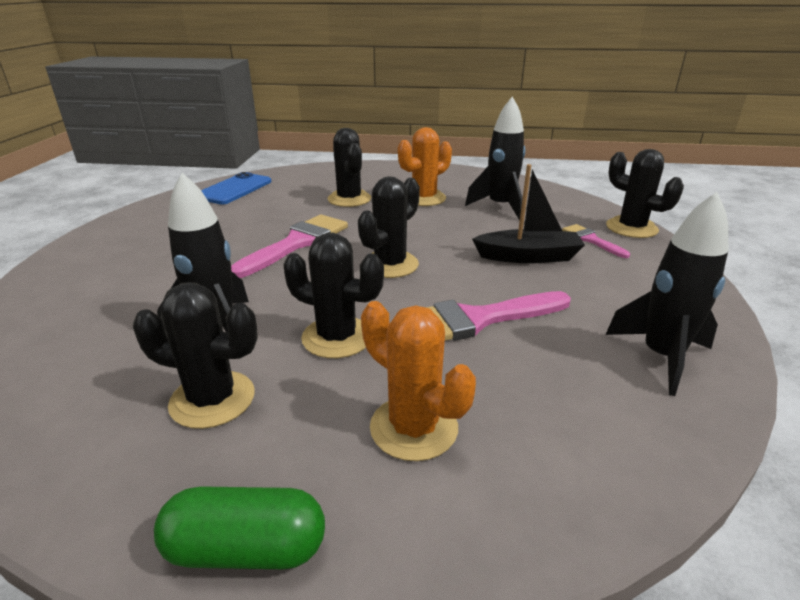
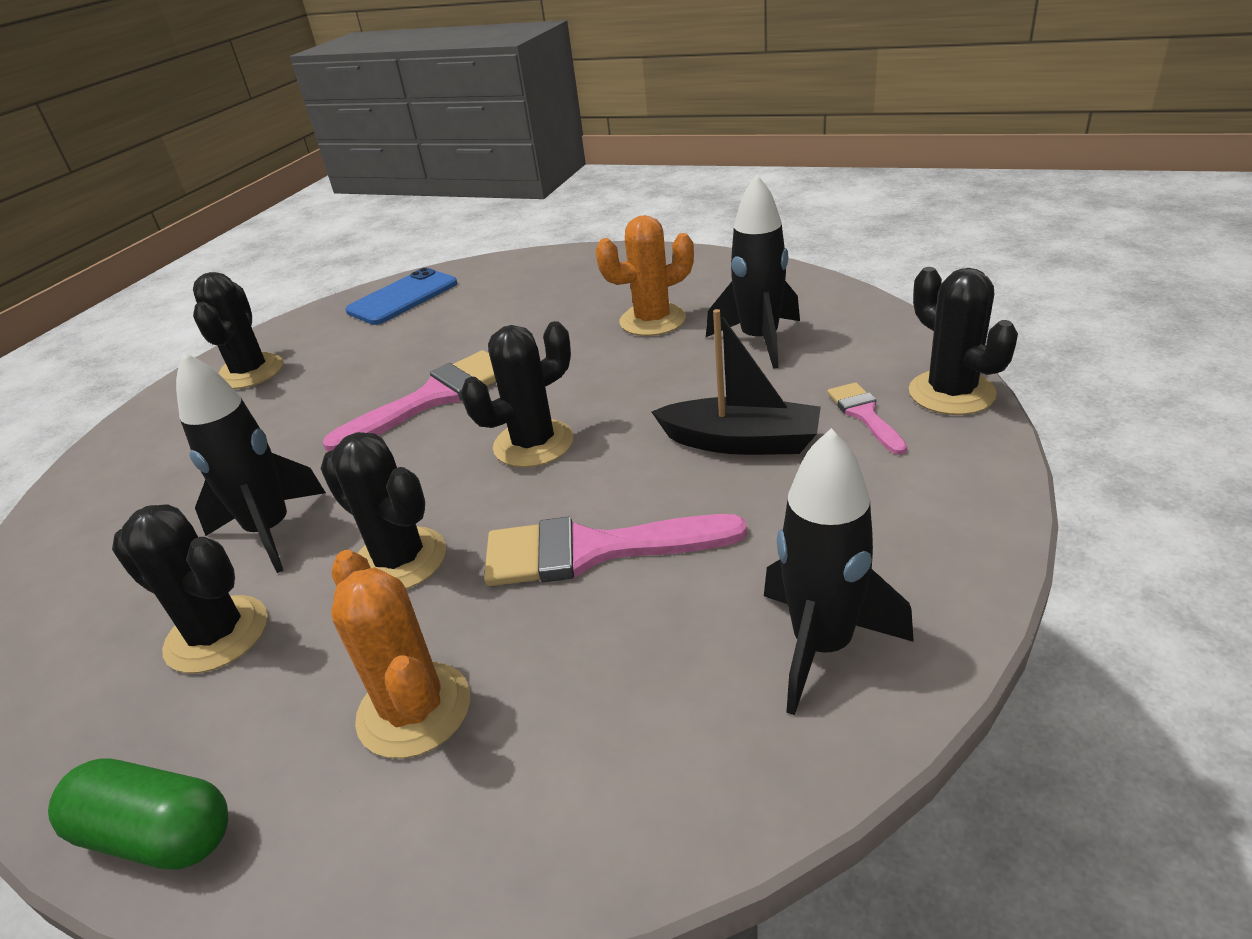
camera: 20 degrees right, 5 degrees up
(349, 199) = (544, 319): black cactus -> black cactus (250, 372)

